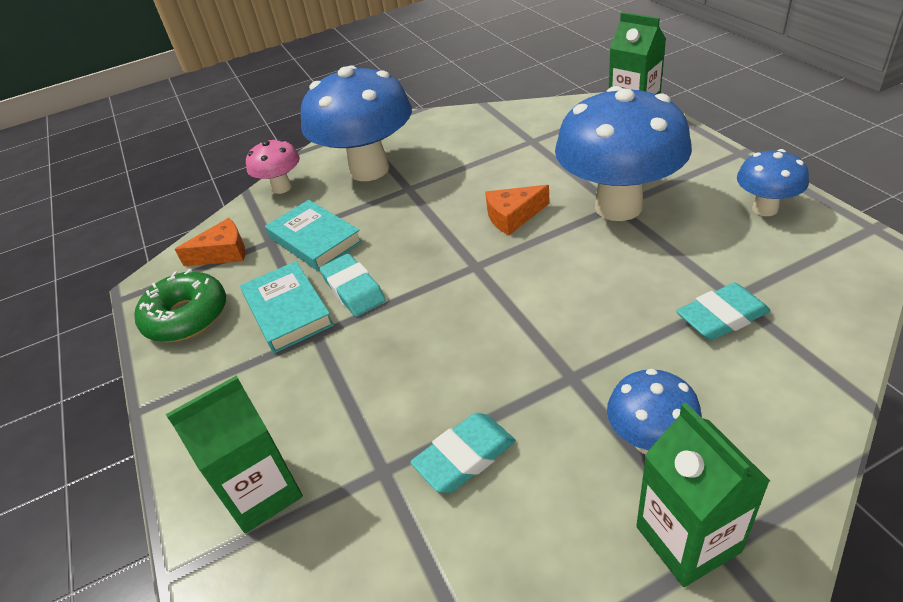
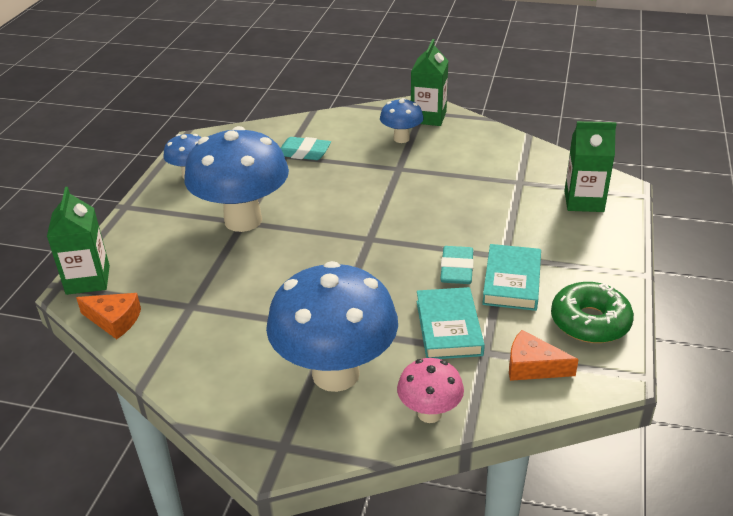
camera: 145 degrees left, 5 degrees down
(464, 457) = (479, 169): turquoise eraser -> none
(513, 216) = (303, 254): orange cheese -> orange cheese (114, 320)

